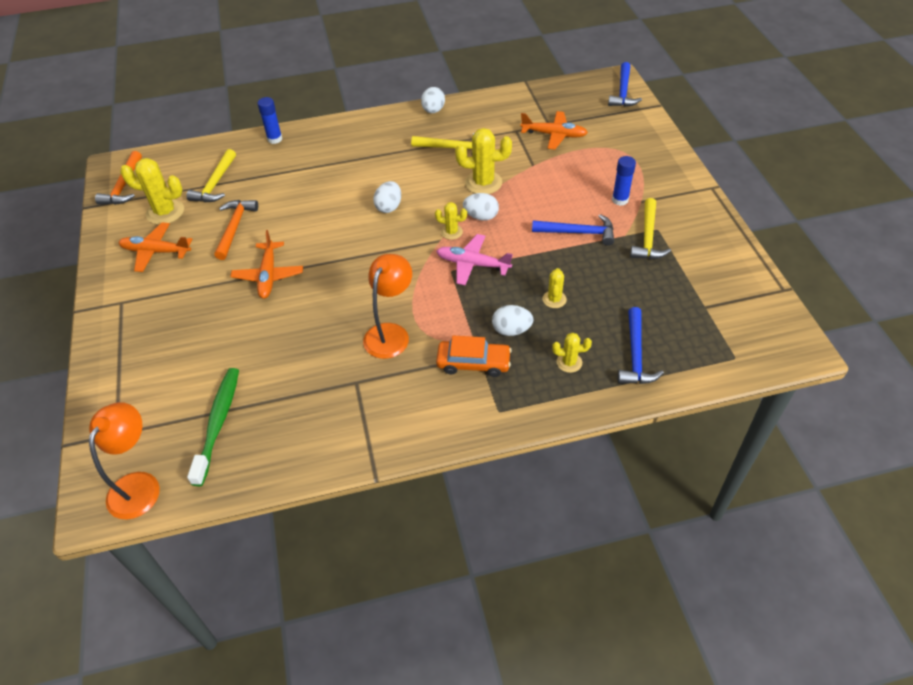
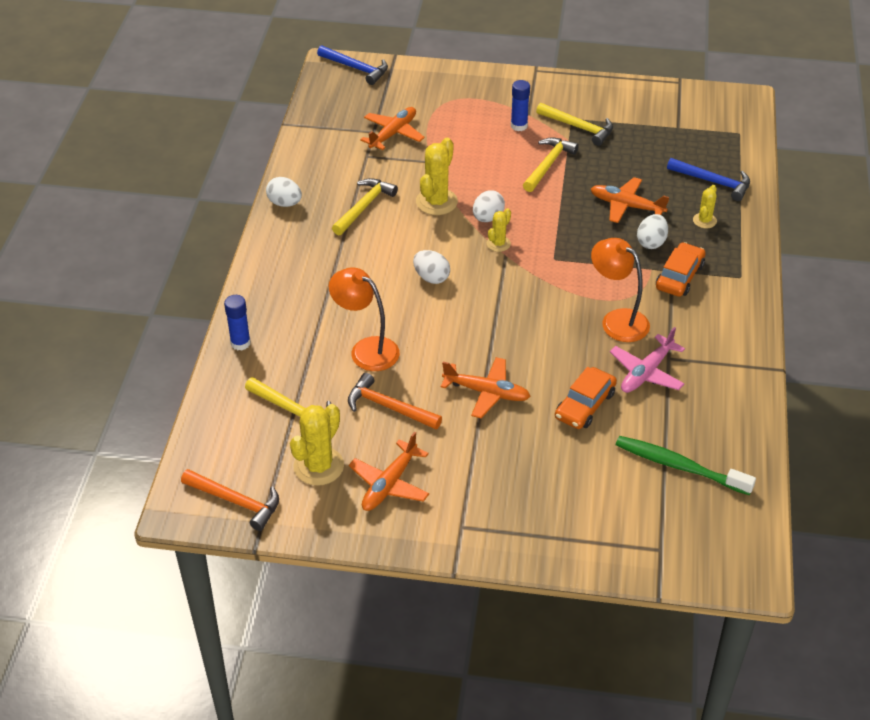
camera: 70 degrees left, 5 degrees down
(139, 485) = (733, 537): orange lamp -> orange lamp (366, 349)
(274, 339) = (585, 405): none -> orange car
(473, 264) = (553, 242): pink plane -> pink plane (646, 372)
(554, 299) = (626, 206): yellow cactus -> orange plane
(578, 233) = (548, 165): blue hammer -> yellow hammer

